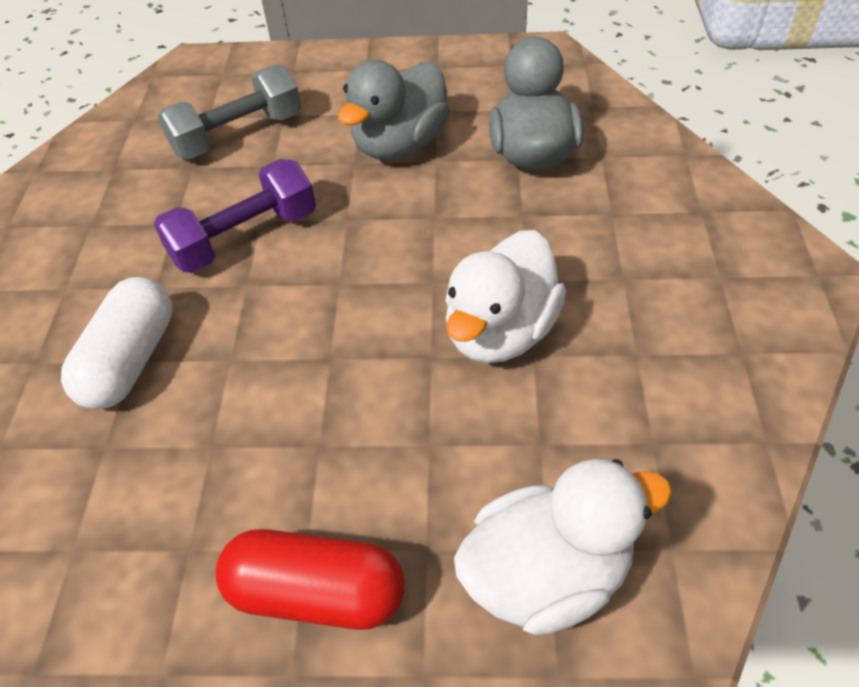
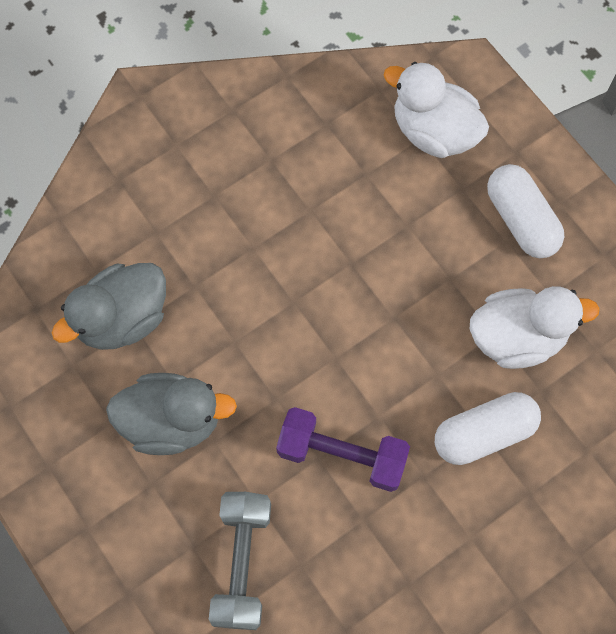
camera: 130 degrees left, 20 degrees up
(238, 135) = (242, 563): grey dumbbell -> grey dumbbell turned 75 degrees clockwise
(316, 593) = (521, 220): red capsule -> white capsule
(500, 332) = (306, 237): white duck -> white duck (517, 337)

